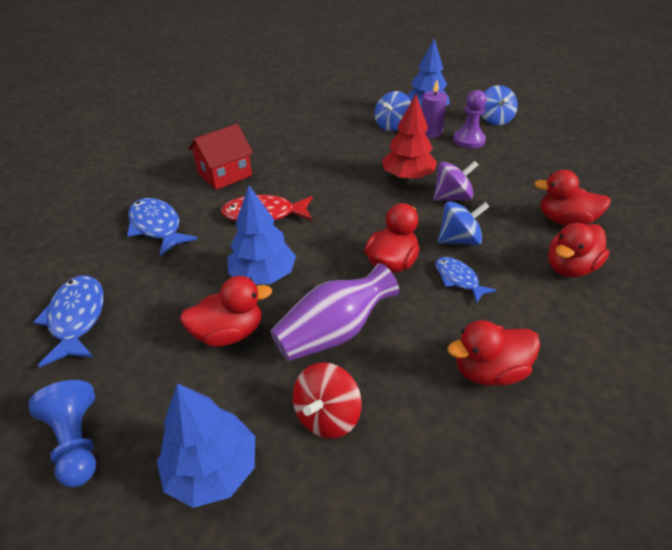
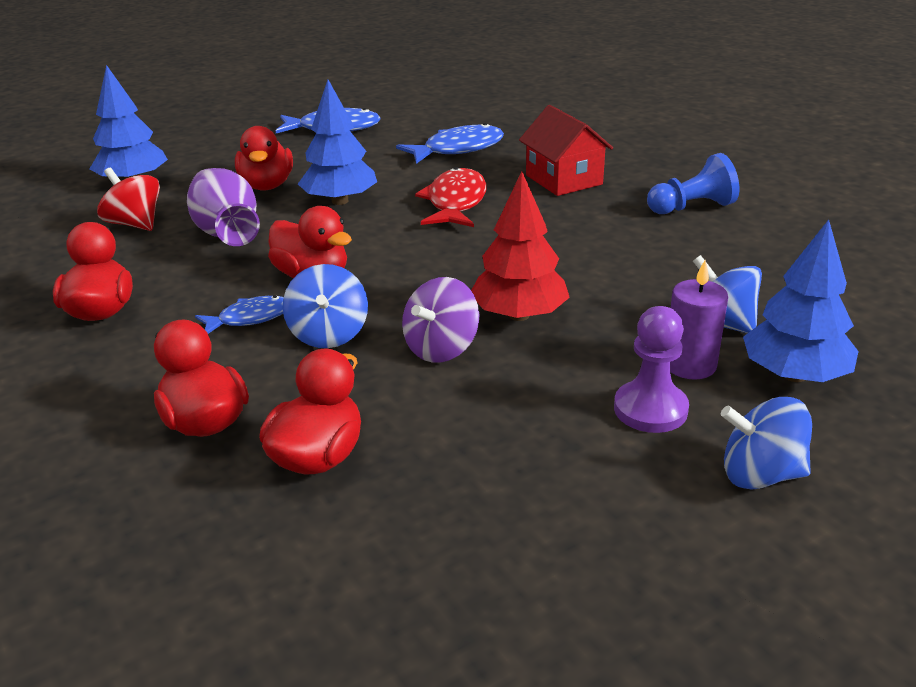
camera: 100 degrees right, 10 degrees down
(77, 442) = (202, 140): blue pawn -> blue pawn (692, 207)
(452, 197) = (441, 348): purple spinning top -> purple spinning top turned 45 degrees clockwise

